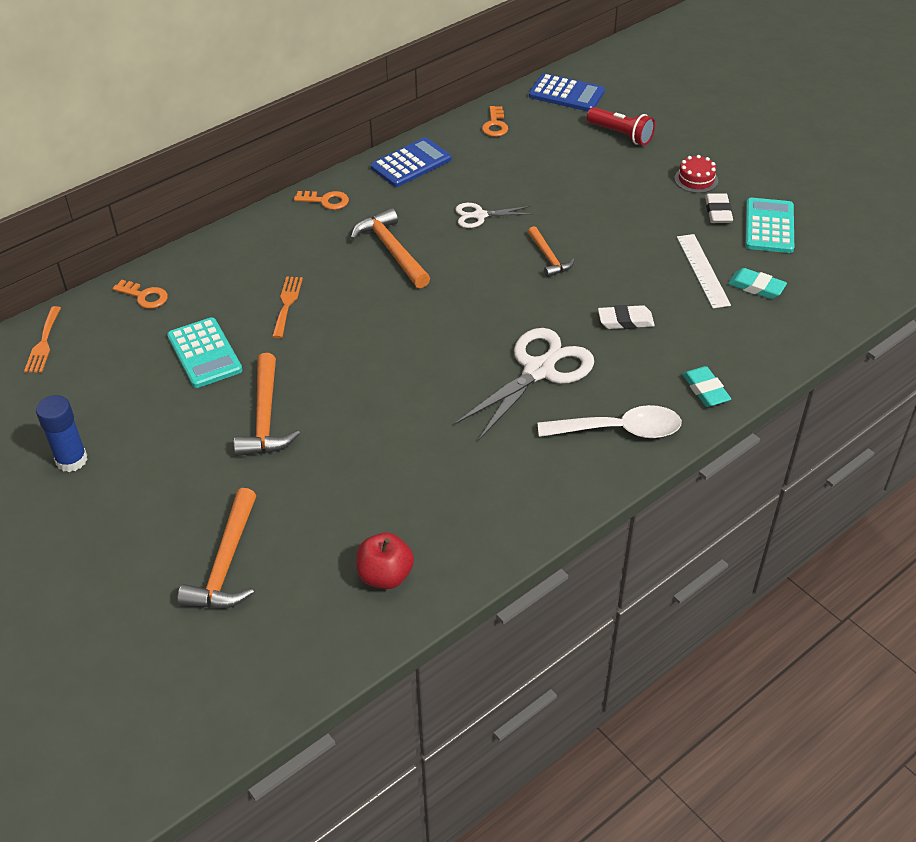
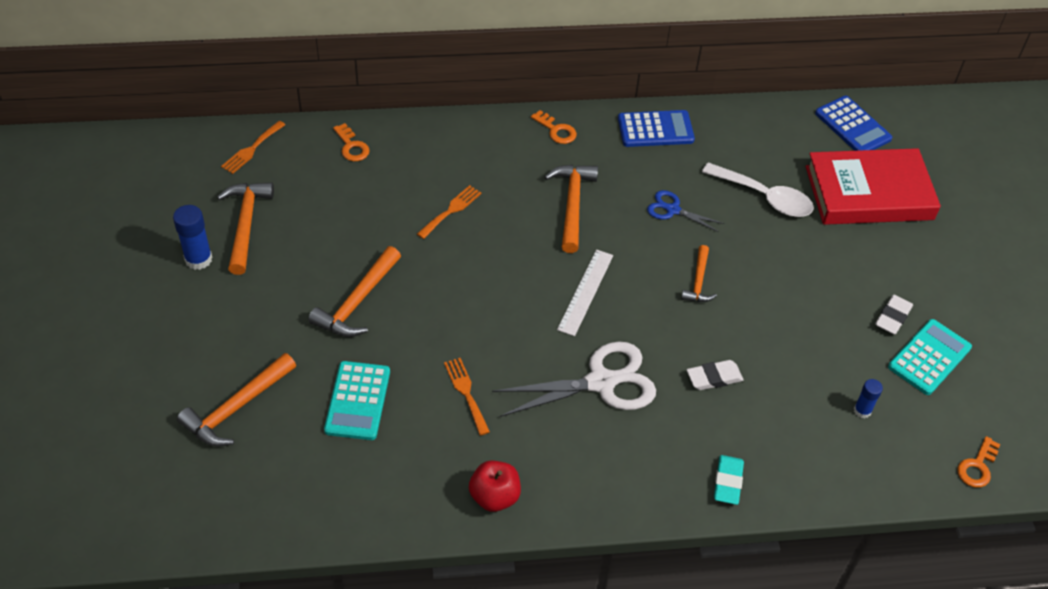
camera: 30 degrees right, 5 degrees up
(95, 408) = (245, 225): none -> orange hammer
(205, 353) = (357, 221): turquoise calculator -> turquoise calculator (358, 401)
(385, 575) = (338, 488): red apple -> red apple (494, 496)
(431, 438) = (466, 393): none -> orange fork
(480, 215) = (673, 210): white scissors -> blue scissors
(495, 125) = (760, 127): orange key -> orange key (977, 467)
(619, 430) = (622, 475): white spoon -> white spoon (764, 197)
(621, 134) = (869, 193): red flashlight -> red book
(625, 321) = (714, 378): white eraser -> white eraser turned 45 degrees counterclockwise
(696, 179) = (900, 274): red cake -> none
(703, 270) = (826, 367): white ruler -> white ruler (585, 292)
(756, 287) = (862, 410): turquoise eraser -> blue glue stick

